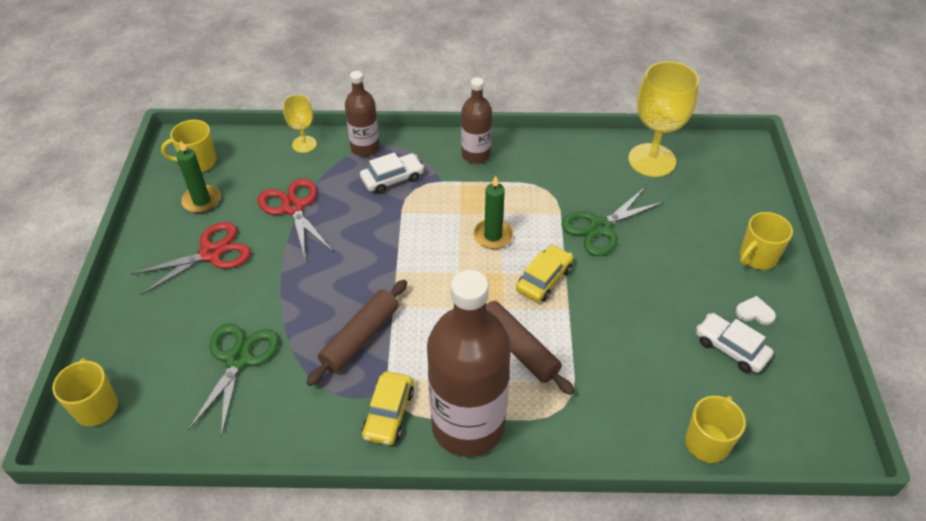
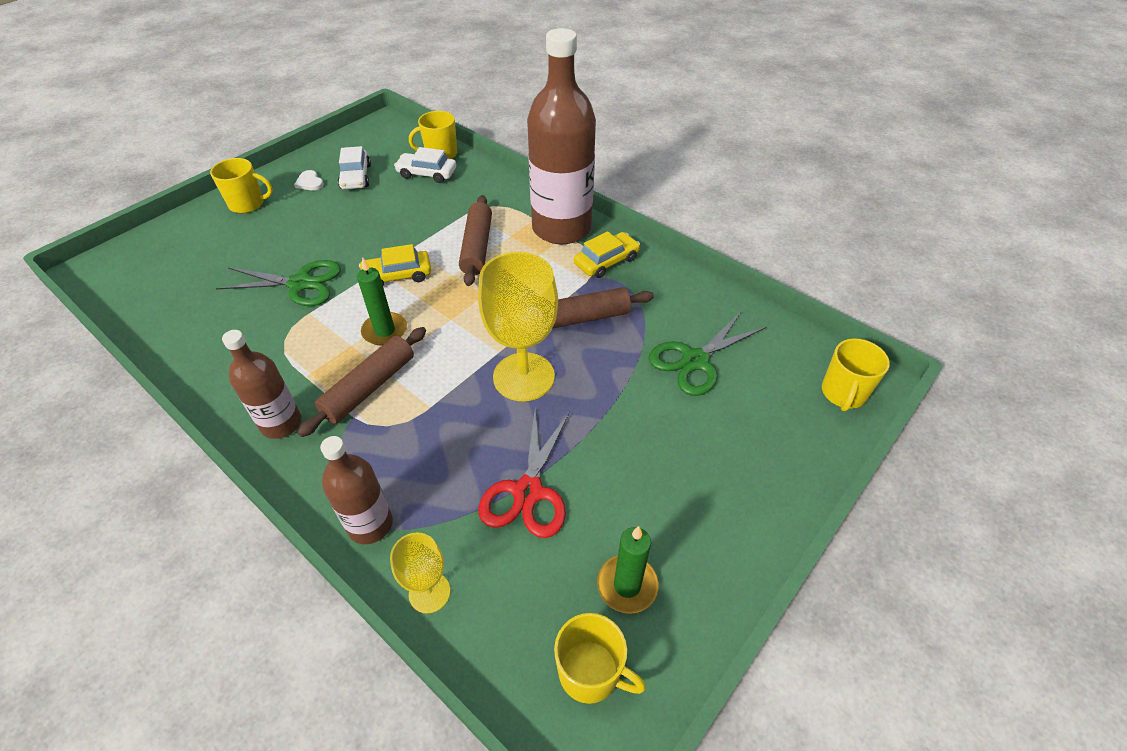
camera: 140 degrees left, 0 degrees up
(211, 253) = (659, 491): red scissors -> none
(392, 179) = (392, 455): white car -> white car (427, 173)
(453, 200) = (369, 387): none -> brown rolling pin
(652, 160) = (166, 308): yellow goblet -> yellow goblet (523, 377)

